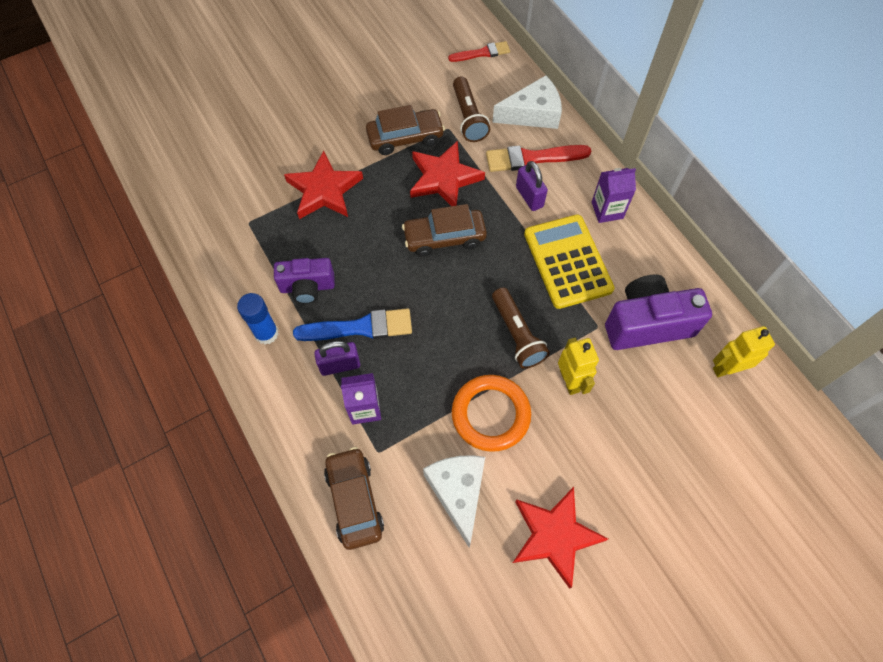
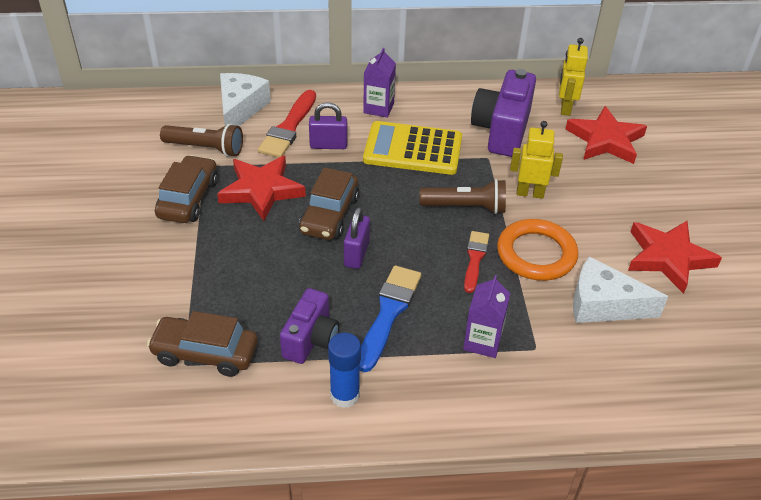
camera: 65 degrees left, 20 degrees down
(324, 190) = (198, 283): red star -> red star (605, 140)
(340, 365) = (423, 344): purple padlock -> purple padlock (356, 254)
(354, 500) = (579, 385): brown car -> brown car (205, 353)
(482, 53) = (138, 112): red brush -> red brush (475, 259)

